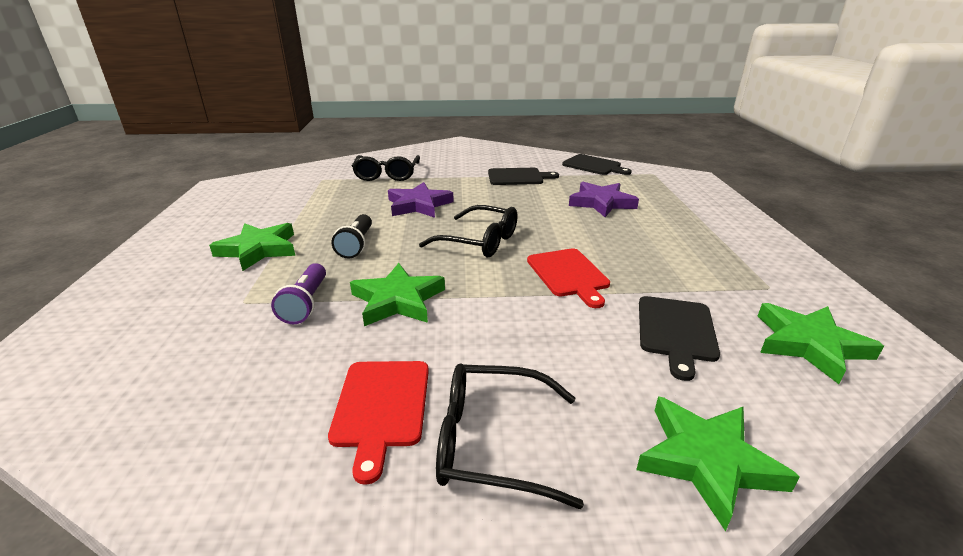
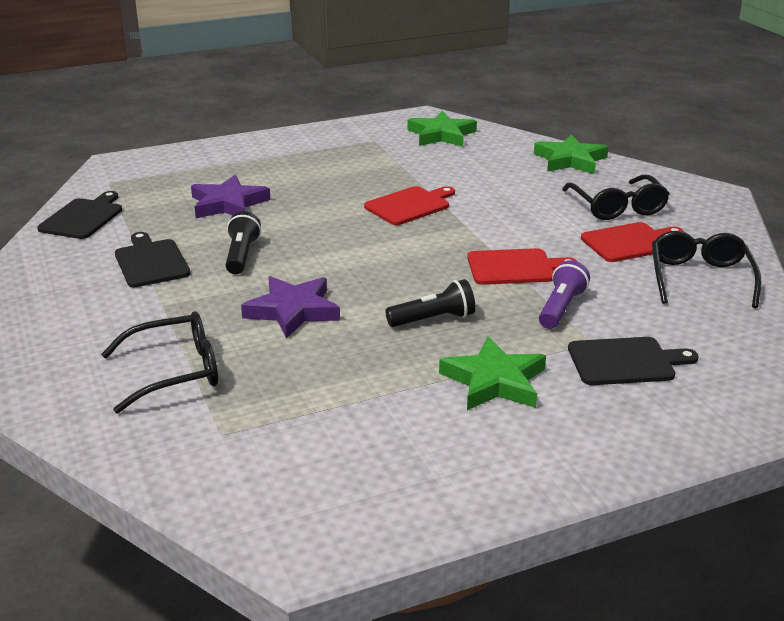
camera: 110 degrees left, 0 degrees up
(306, 304) = (561, 308): purple flashlight -> purple flashlight turned 45 degrees counterclockwise
(397, 300) = (515, 267): green star -> red cutting board
(479, 241) = (373, 253): black glasses -> black glasses (700, 278)
(509, 199) = (242, 255): none -> black flashlight
(676, 331) = (460, 167): black cutting board -> black cutting board (625, 362)

